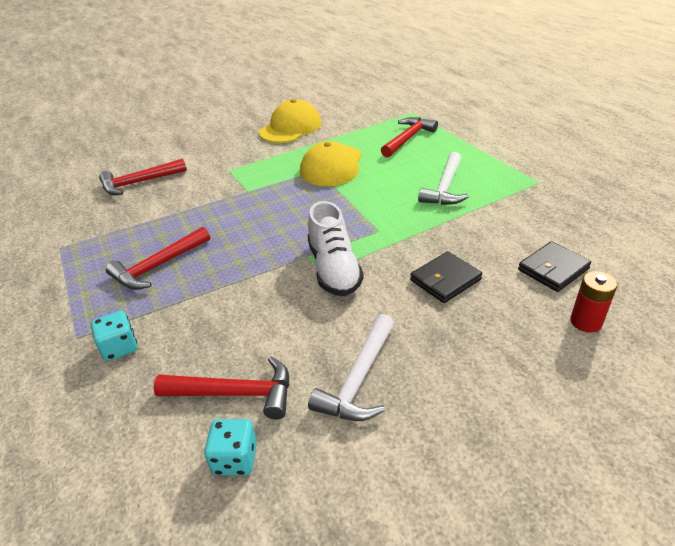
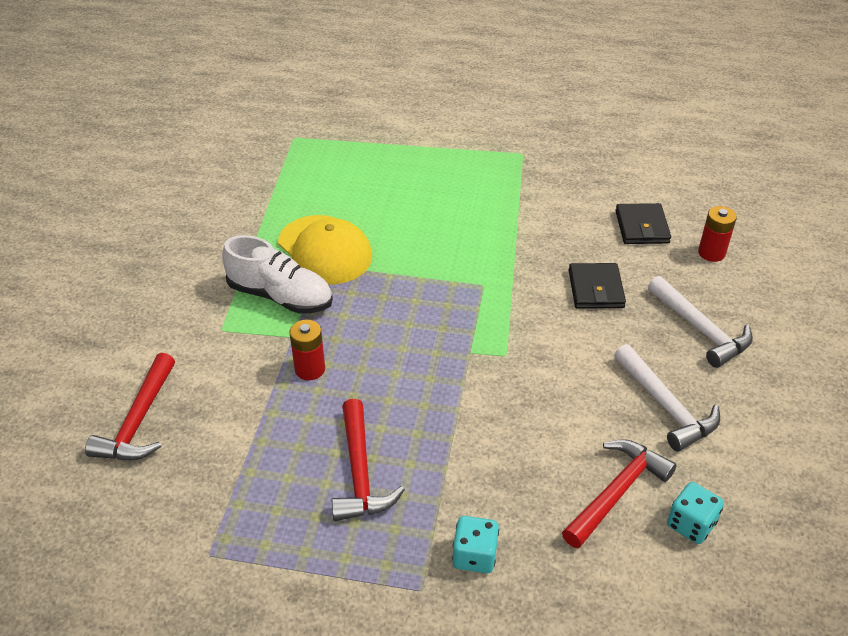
camera: 55 degrees left, 5 degrees up
(227, 209) = (310, 369): none -> red battery
(290, 128) = (191, 234): yellow cap -> none
(334, 269) = (509, 345): white shoe -> white shoe (280, 296)
(408, 138) = (344, 172): red hammer -> none
(445, 188) = (465, 206): white hammer -> white hammer (701, 329)

